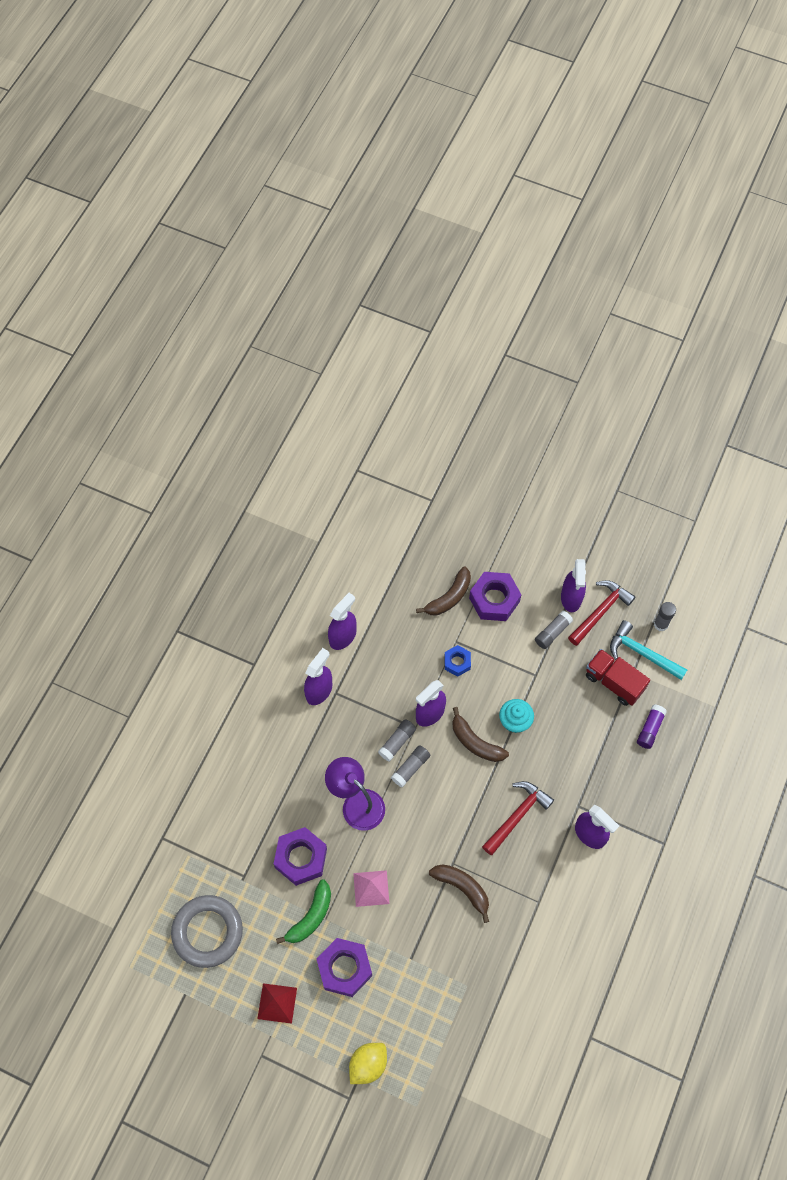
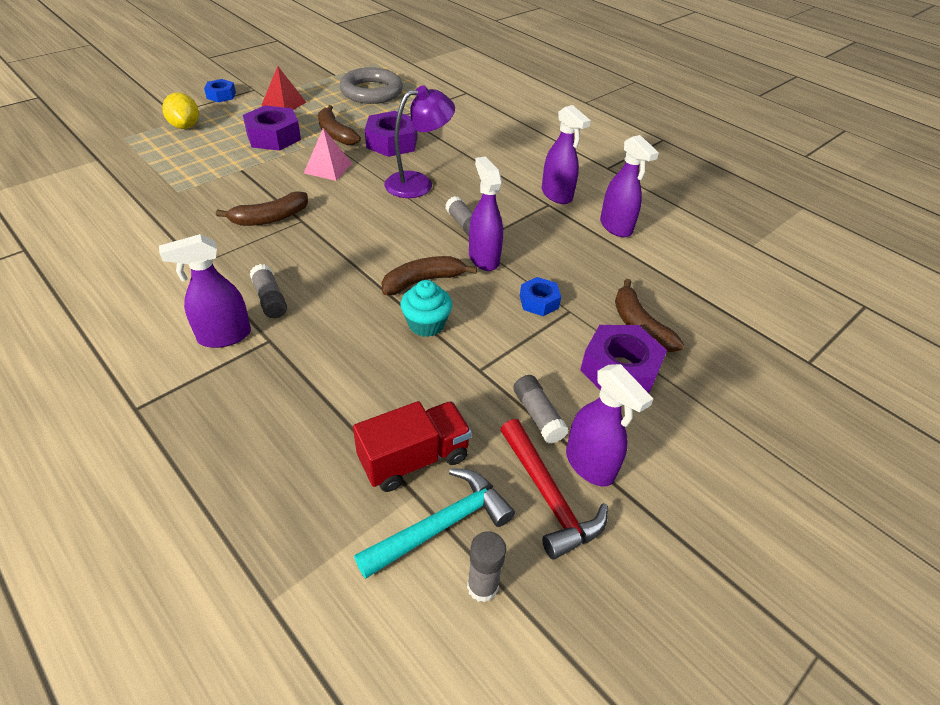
camera: 110 degrees right, 20 degrees down
(291, 1078) = (221, 95): none -> blue nut
(311, 917) = (335, 134): green banana -> brown banana
(410, 768) = (428, 226): grey glue stick -> grey glue stick (270, 299)
(517, 816) = (307, 283): red hammer -> none
(571, 598) = (590, 465): purple spray bottle -> purple spray bottle turned 150 degrees counterclockwise
(650, 729) = (307, 472): purple glue stick -> none

